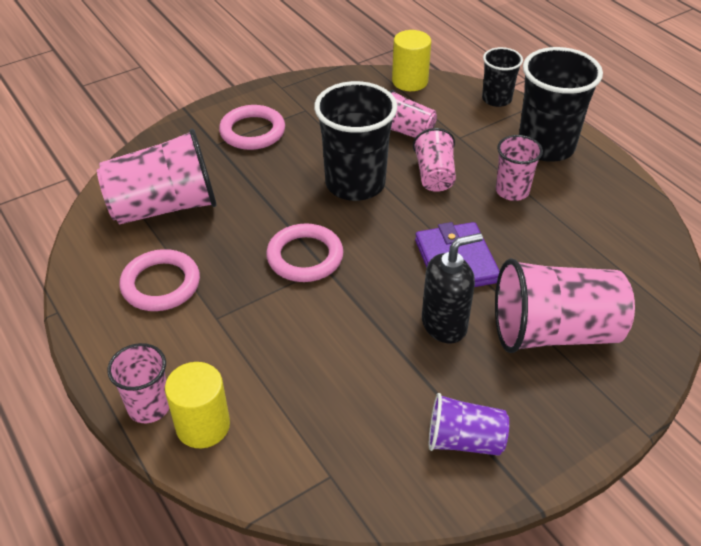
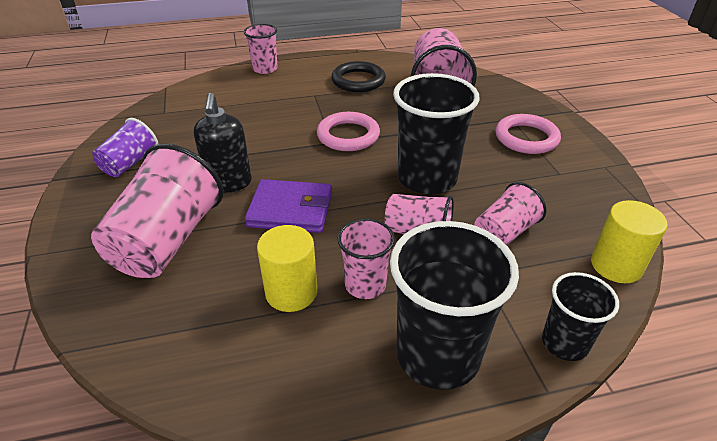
camera: 110 degrees right, 5 degrees down
(161, 284) = (358, 81): pink ring -> black ring
(203, 426) = (237, 81): yellow cylinder -> yellow cylinder (291, 292)

